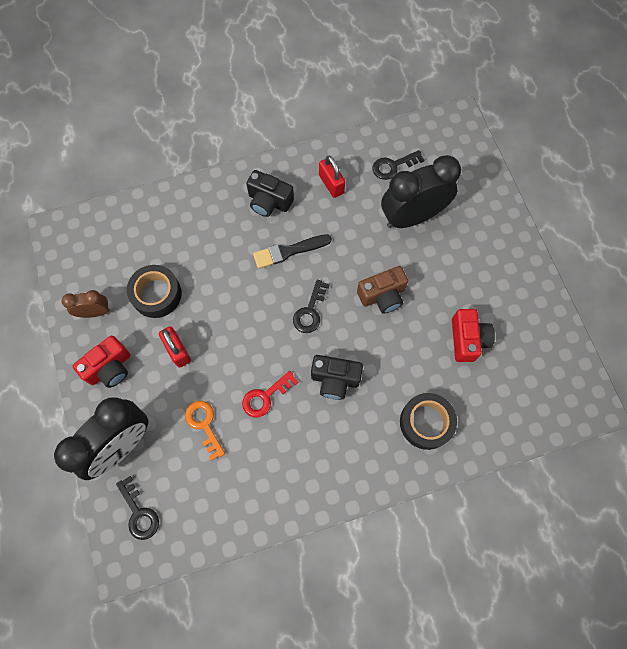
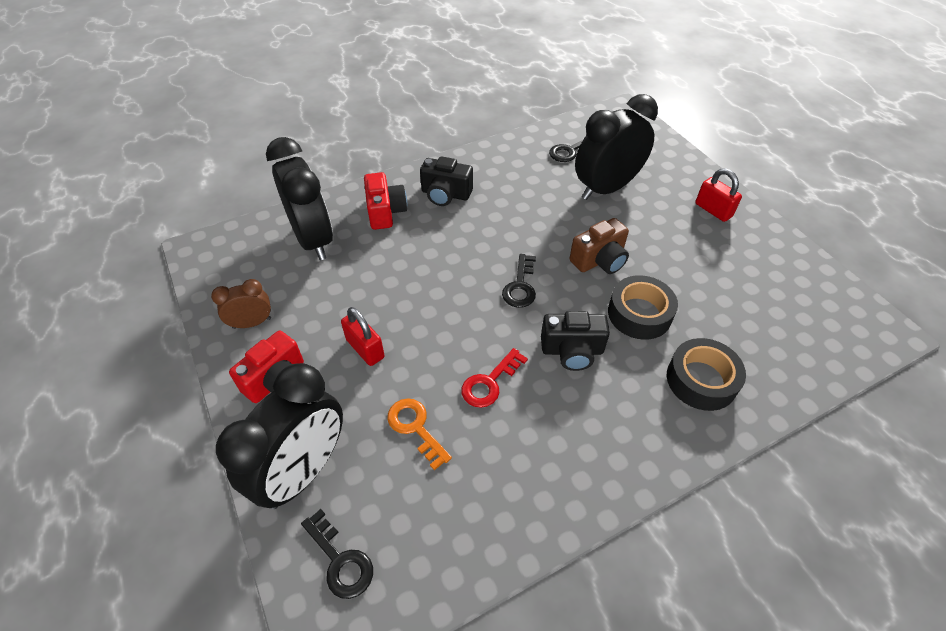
camera: 10 degrees left, 20 degrees down
(150, 235) = (313, 240): none -> black clock
(156, 294) = (329, 294): black tape -> black tape (639, 314)
(289, 251) = (479, 234): black brush -> none
(331, 184) = (510, 172): red padlock -> red padlock (713, 210)
(467, 339) = (713, 288): red camera -> red camera (385, 212)

